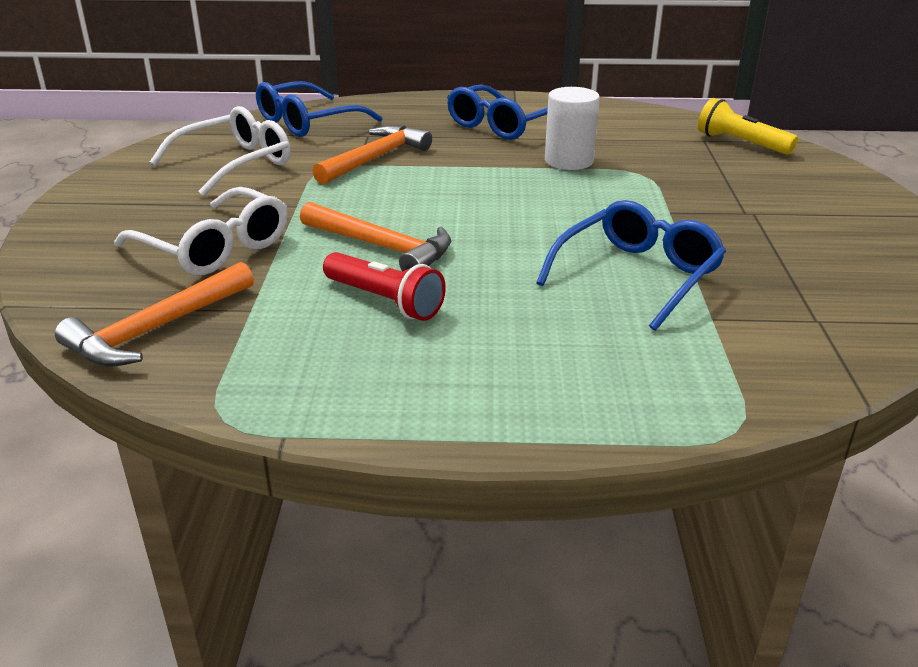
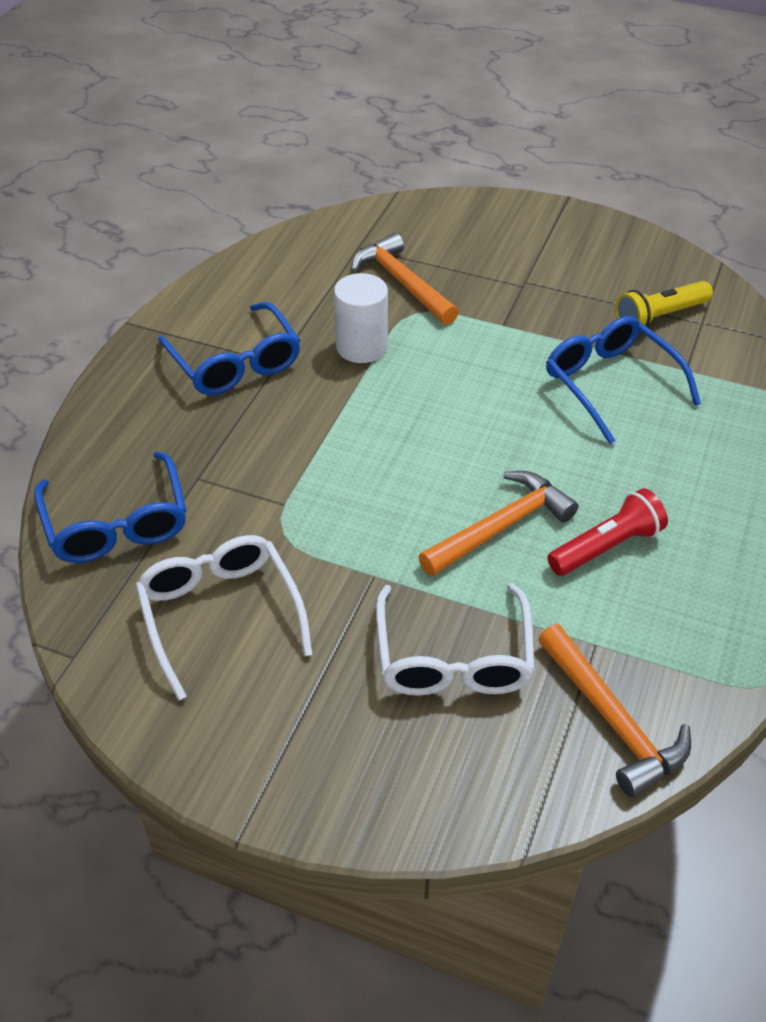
camera: 70 degrees left, 15 degrees up
(215, 248) = (453, 658): white glasses -> white glasses turned 120 degrees clockwise
(375, 158) = (274, 486): orange hammer -> orange hammer (402, 283)
(741, 143) = (379, 229): yellow flashlight -> yellow flashlight (659, 317)

